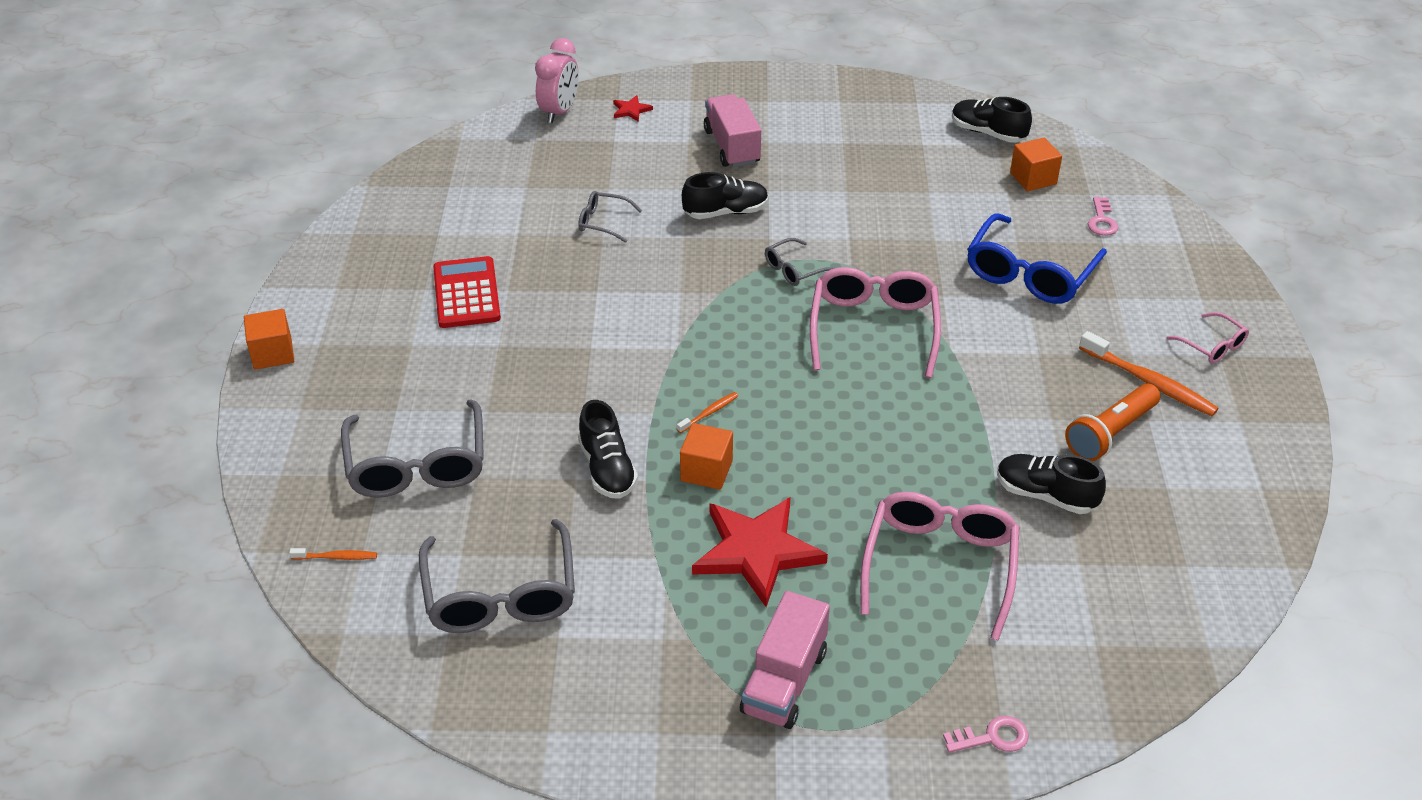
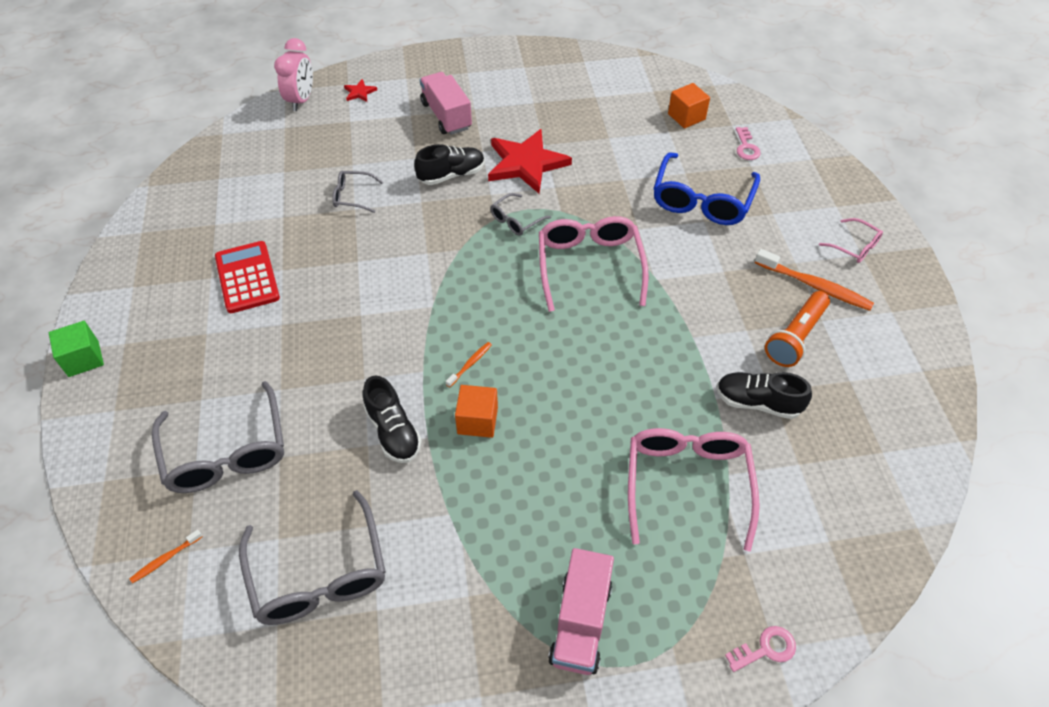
camera: 10 degrees left, 10 degrees up
(273, 353) = (83, 359): orange cube -> green cube
(336, 557) = (165, 559): orange toothbrush -> orange toothbrush turned 150 degrees clockwise
(756, 552) = (533, 494): red star -> red star (526, 163)
(988, 133) = (643, 81): black shoe -> none

